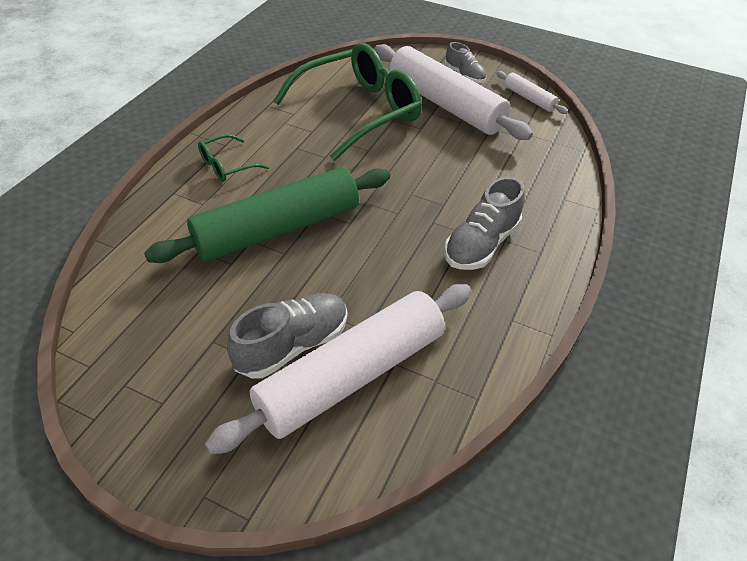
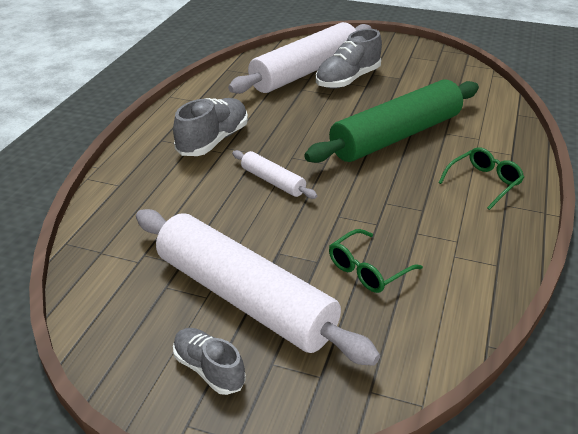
camera: 175 degrees right, 10 degrees down
(359, 111) = (367, 270): green glasses -> green glasses, size x0.44
(529, 98) = (107, 327): white rolling pin -> white rolling pin (273, 181)

